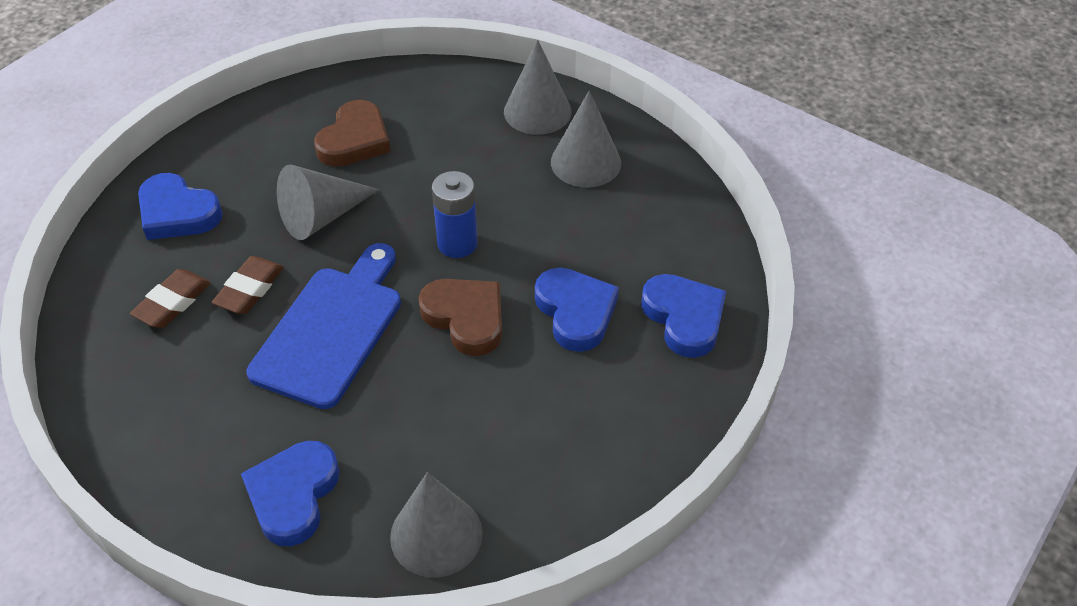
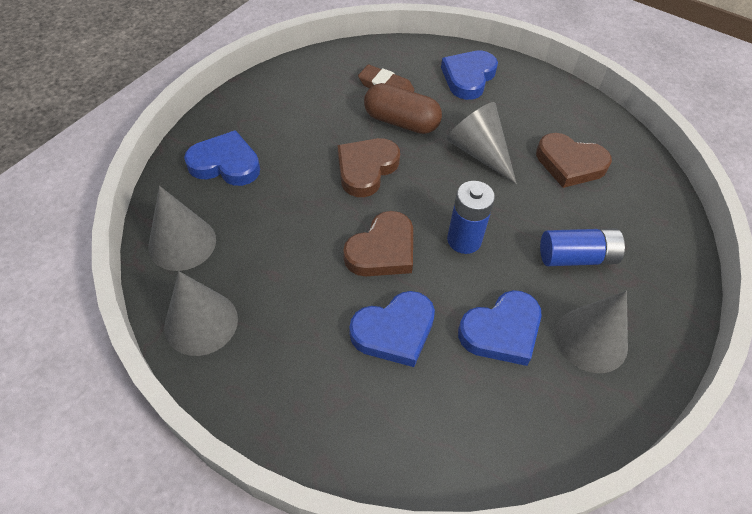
camera: 85 degrees right, 5 degrees up
(250, 289) = (401, 122): brown eraser -> brown capsule
(331, 330) = (366, 169): blue cutting board -> brown heart
(488, 156) = (577, 257): none -> blue battery
(537, 111) = (652, 295): grey cone -> grey cone (201, 322)
(684, 318) = (393, 428): blue heart -> blue heart (501, 331)

